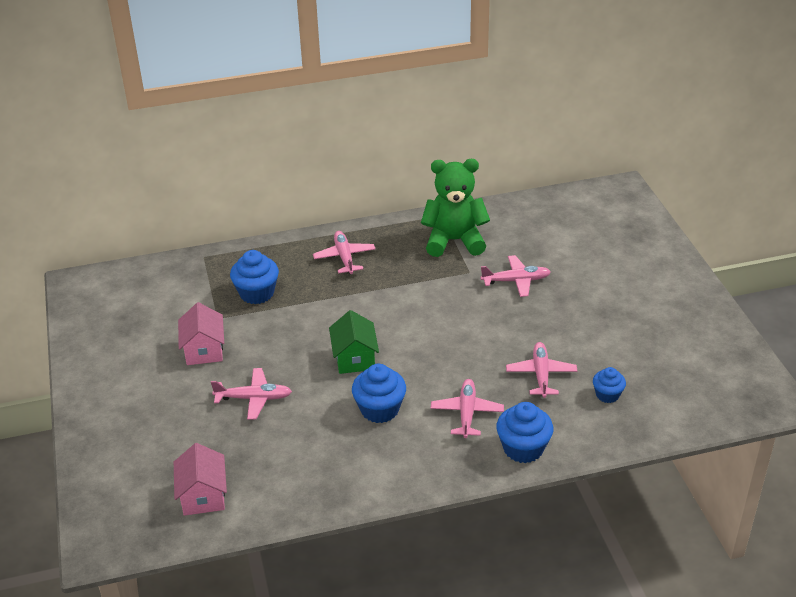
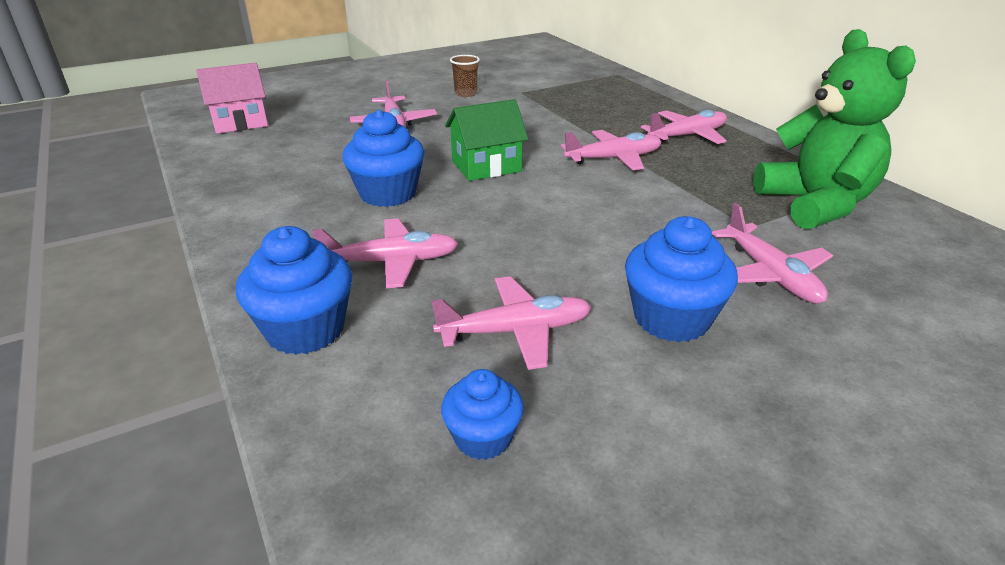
camera: 75 degrees right, 5 degrees down
(204, 350) = (465, 93): pink house -> brown cup
(257, 293) = (576, 102): blue cupcake -> blue cupcake (671, 318)
(366, 299) = (613, 158): none -> pink plane

